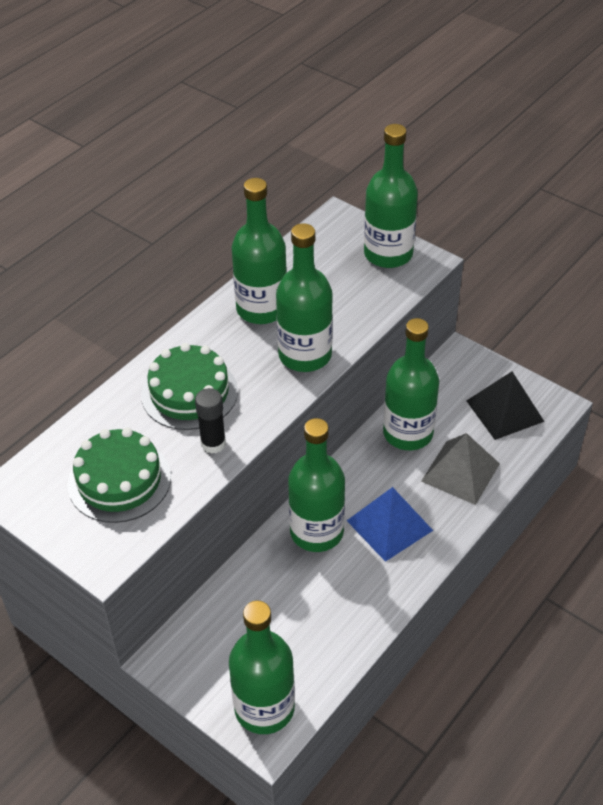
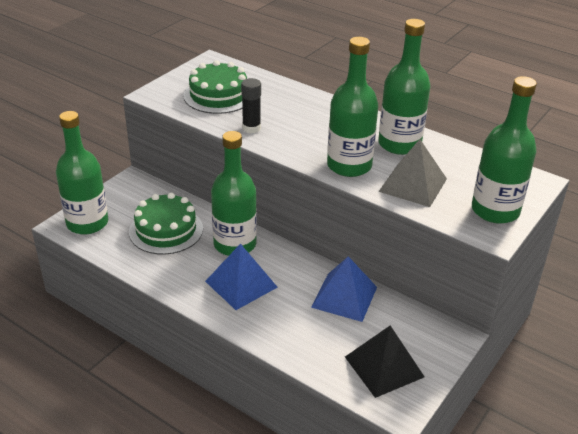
camera: 85 degrees right, 10 degrees down
(189, 393) = (301, 117): green cake -> green cake (166, 230)
(408, 433) = (344, 297): green bottle -> blue pyramid
(460, 472) = (301, 330): grey pyramid -> grey pyramid (413, 185)

